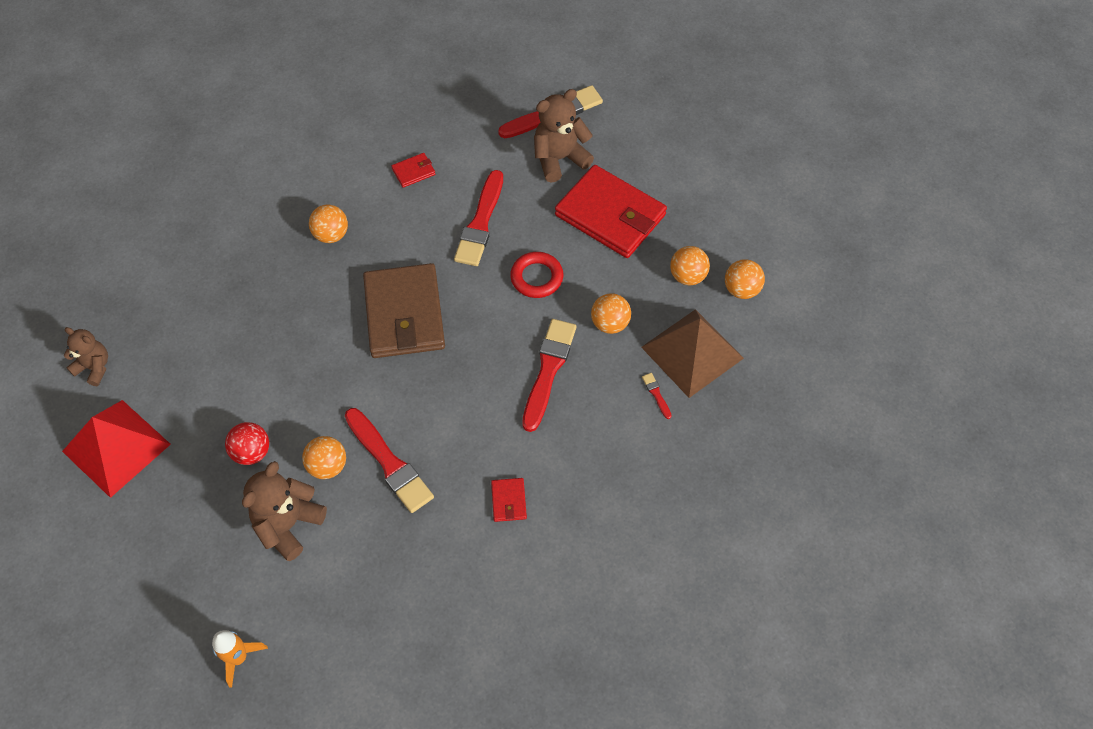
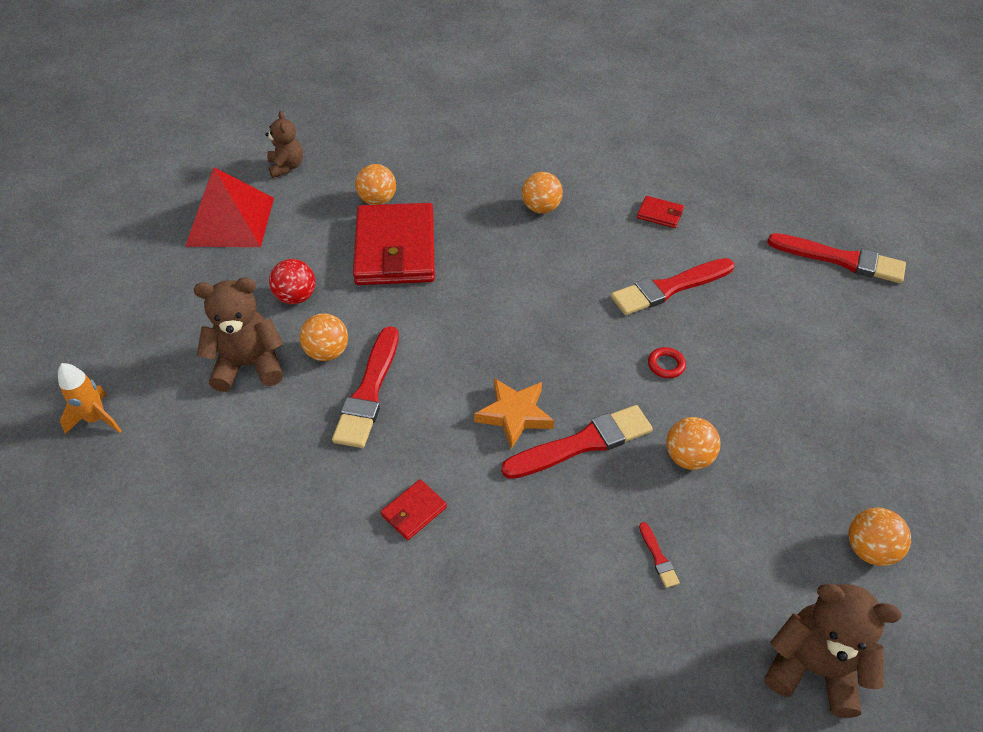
camera: 50 degrees right, 10 degrees down
(404, 314) = (522, 301): brown wallet -> none
(492, 391) = (515, 414): none -> orange star
(536, 277) = (666, 365): red ring -> red ring, size x0.58
(559, 159) = (803, 295): brown teddy bear -> brown teddy bear (813, 667)
(610, 215) = (800, 373): red wallet -> red wallet (395, 249)
(656, 394) = (658, 557): red brush -> red brush turned 135 degrees clockwise
(687, 276) = (820, 486): orange ball -> orange ball (377, 200)
(692, 352) = (742, 556): brown pyramid -> none

